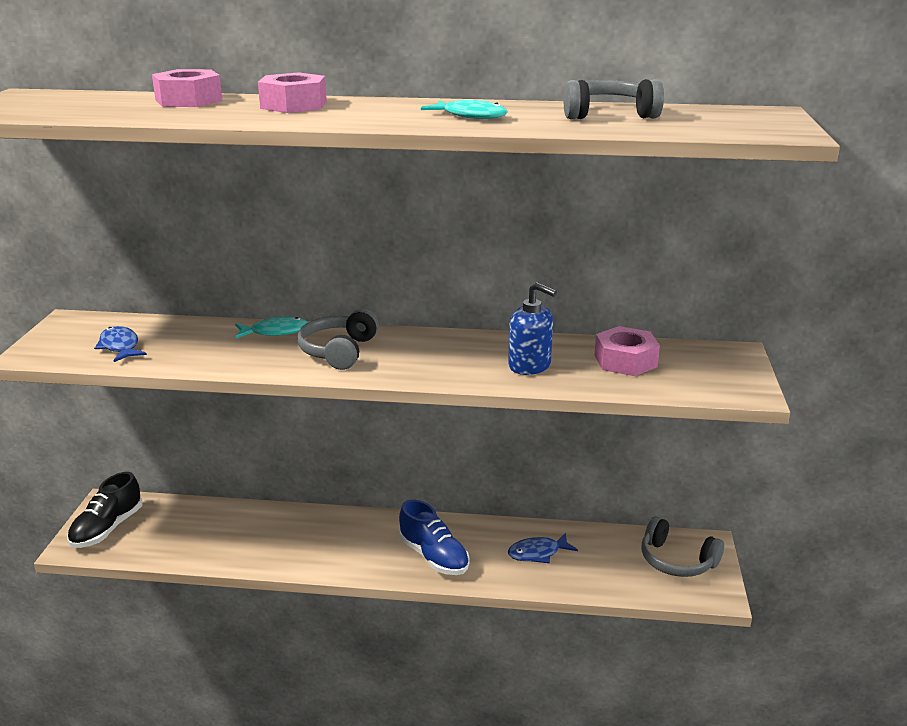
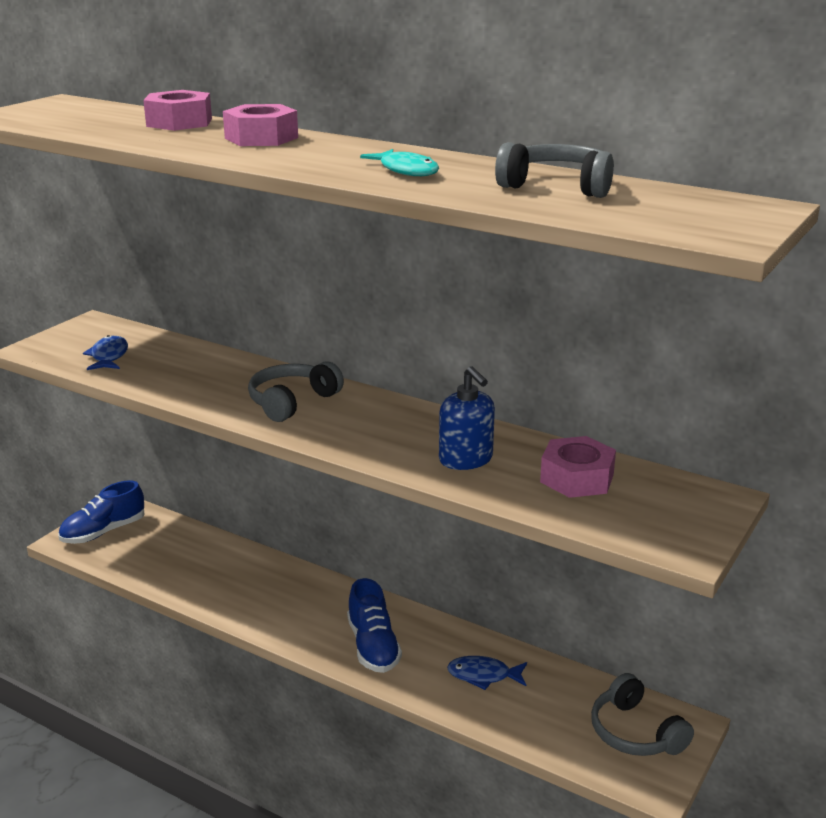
camera: 25 degrees right, 0 degrees up
(107, 529) = (103, 532): black shoe -> blue shoe
(275, 332) = (253, 370): turquoise fish -> none

